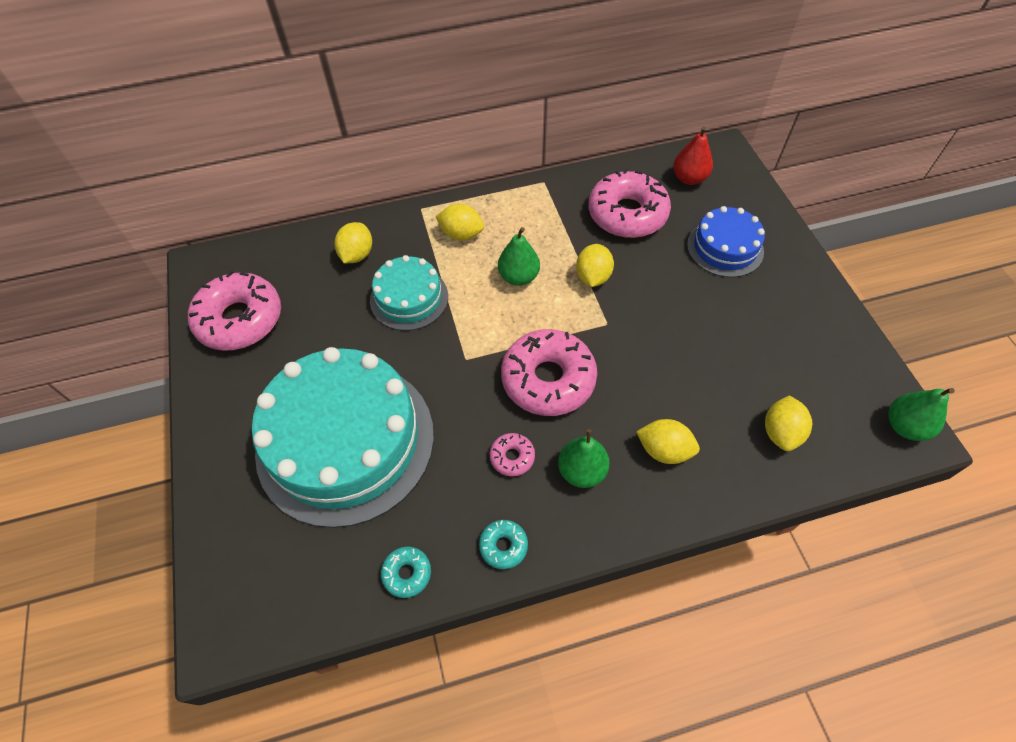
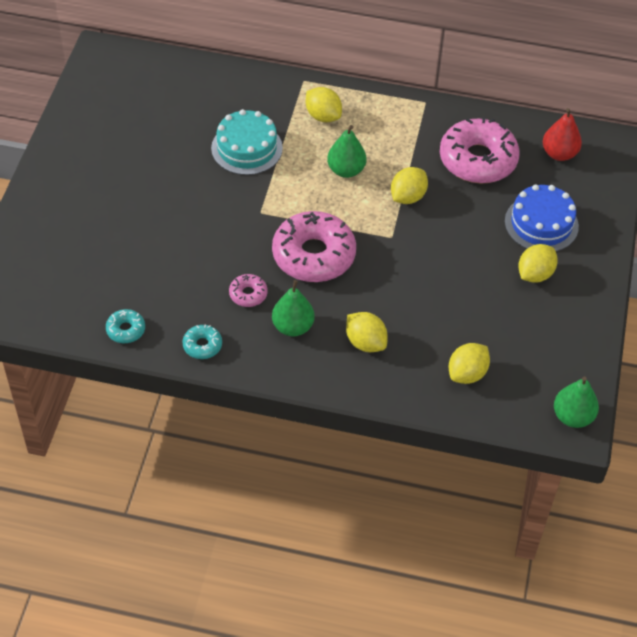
camera: 25 degrees right, 5 degrees down
(240, 319) = (108, 108): pink donut -> none
(345, 441) = (135, 228): turquoise cake -> none
(357, 255) = (227, 96): yellow lemon -> yellow lemon (535, 274)

